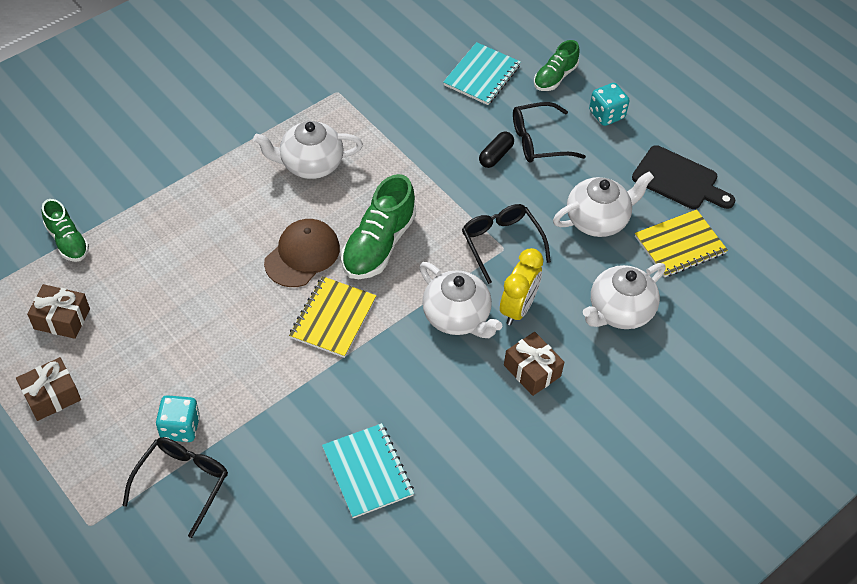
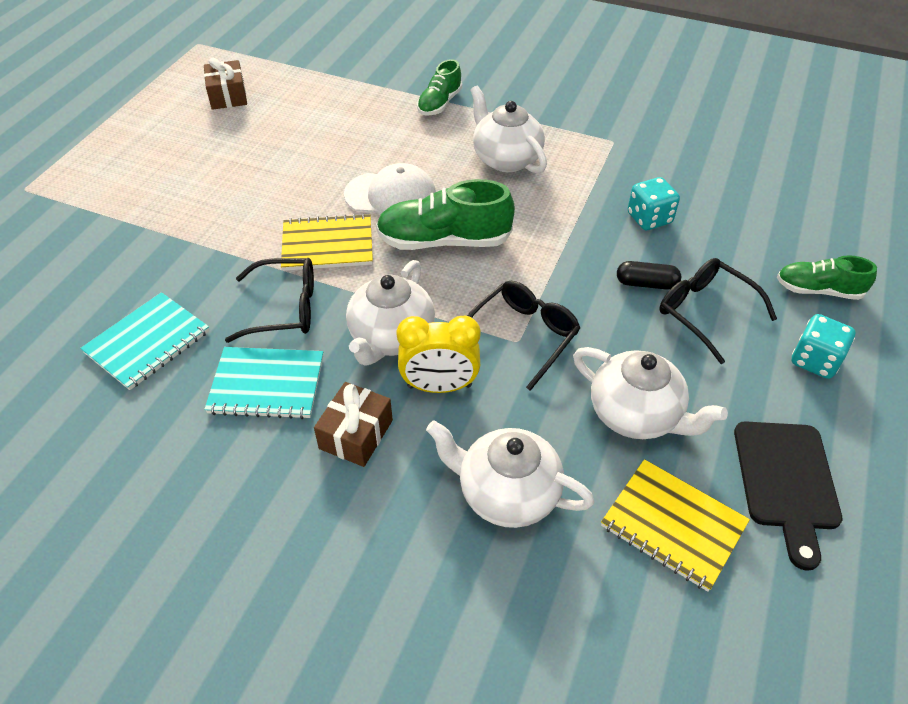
camera: 65 degrees right, 5 degrees down
(52, 396) = (147, 121): brown gift -> none
(67, 241) = (309, 68): green shoe -> green shoe (439, 104)
(180, 427) = (146, 199): turquoise dice -> turquoise dice (649, 218)
(182, 483) = (86, 223): black glasses -> black glasses (285, 308)
(302, 255) = (391, 196): brown cap -> white cap
(482, 75) = (749, 230): turquoise notebook -> turquoise notebook (267, 384)

